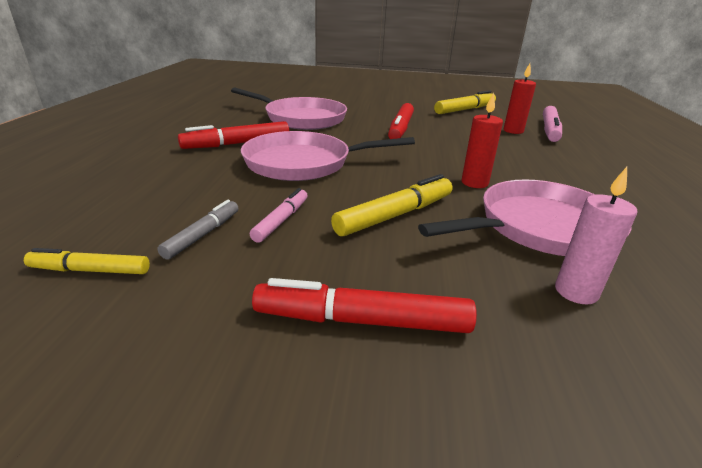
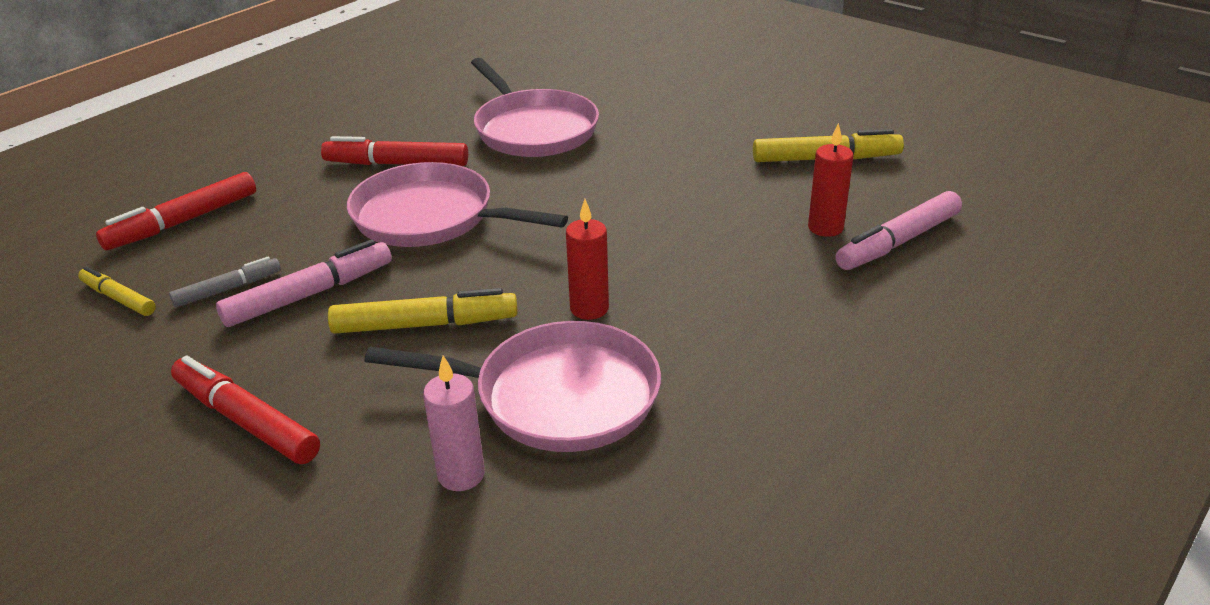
camera: 35 degrees right, 5 degrees up
(281, 220) = (309, 294): pink marker -> pink marker, size x1.62
(400, 129) = (645, 181): red marker -> red marker (183, 222)

